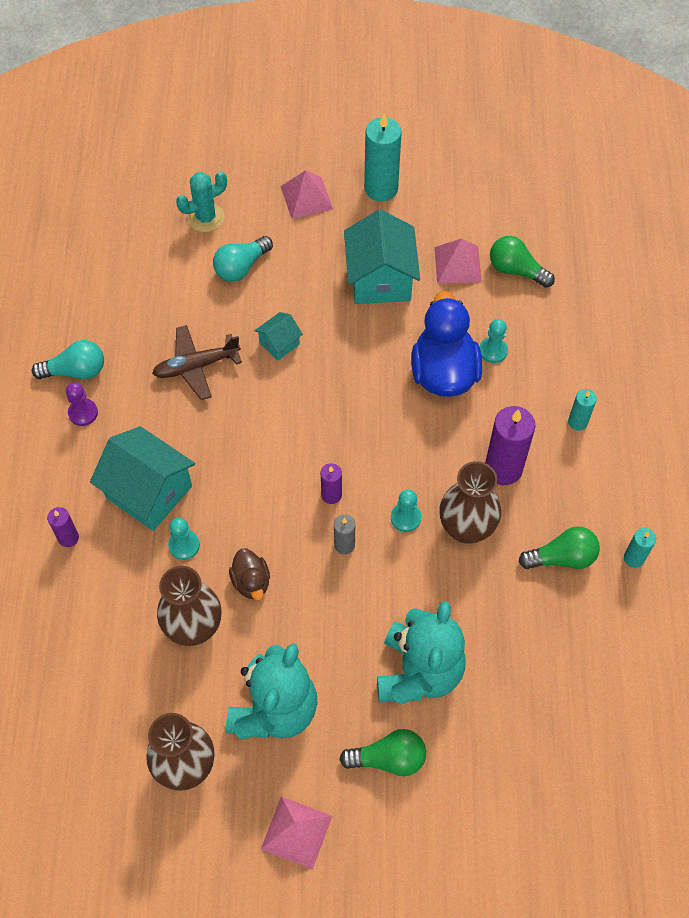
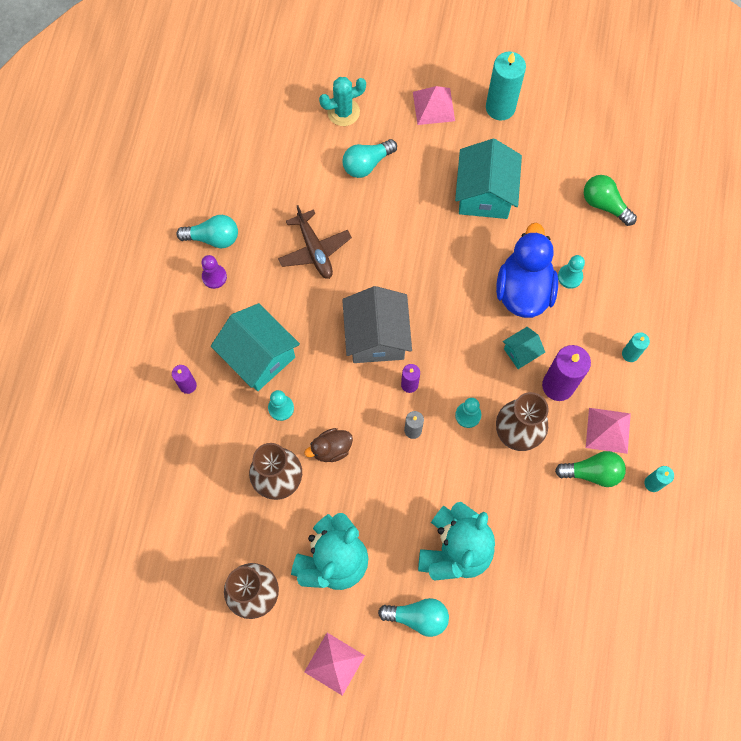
camera: 10 degrees right, 10 degrees up
(196, 366) = (314, 250): brown plane -> brown plane turned 105 degrees counterclockwise
(251, 582) = (331, 449): brown duck -> brown duck turned 75 degrees clockwise
(279, 343) = (388, 240): turquoise house -> turquoise house (521, 352)
(284, 449) = (376, 337): none -> grey house
(388, 758) = (417, 617): green light bulb -> turquoise light bulb
(457, 264) = (554, 191): pink pyramid -> pink pyramid (608, 430)

